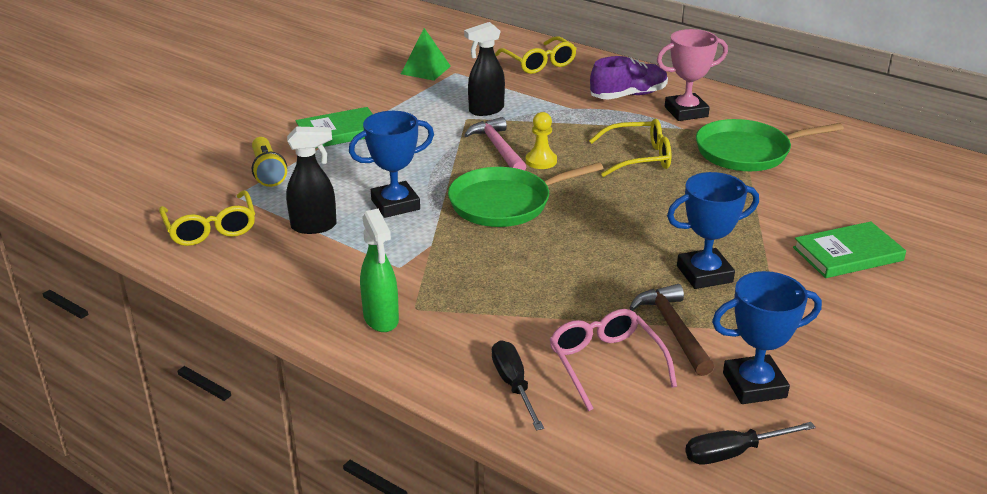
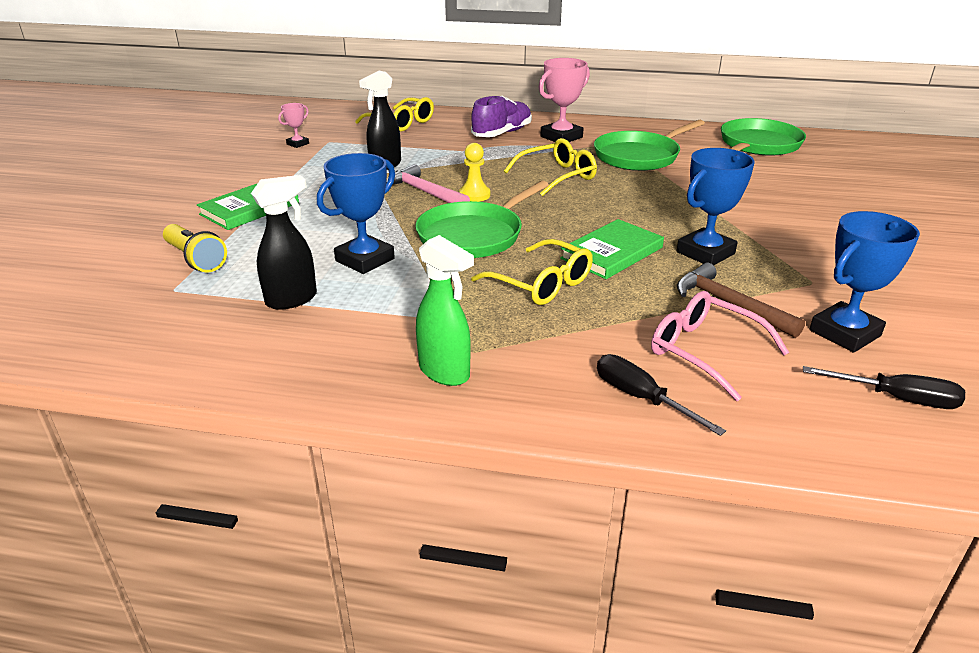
camera: 25 degrees left, 0 degrees up
(211, 228) = (166, 330): yellow glasses -> yellow glasses (542, 284)
(425, 70) = (297, 144): green pyramid -> pink trophy
(734, 453) = (896, 398): black screwdriver -> black screwdriver turned 120 degrees counterclockwise
(848, 254) = (794, 212): green book -> green book (612, 253)
(898, 166) = (758, 145): none -> green pan

